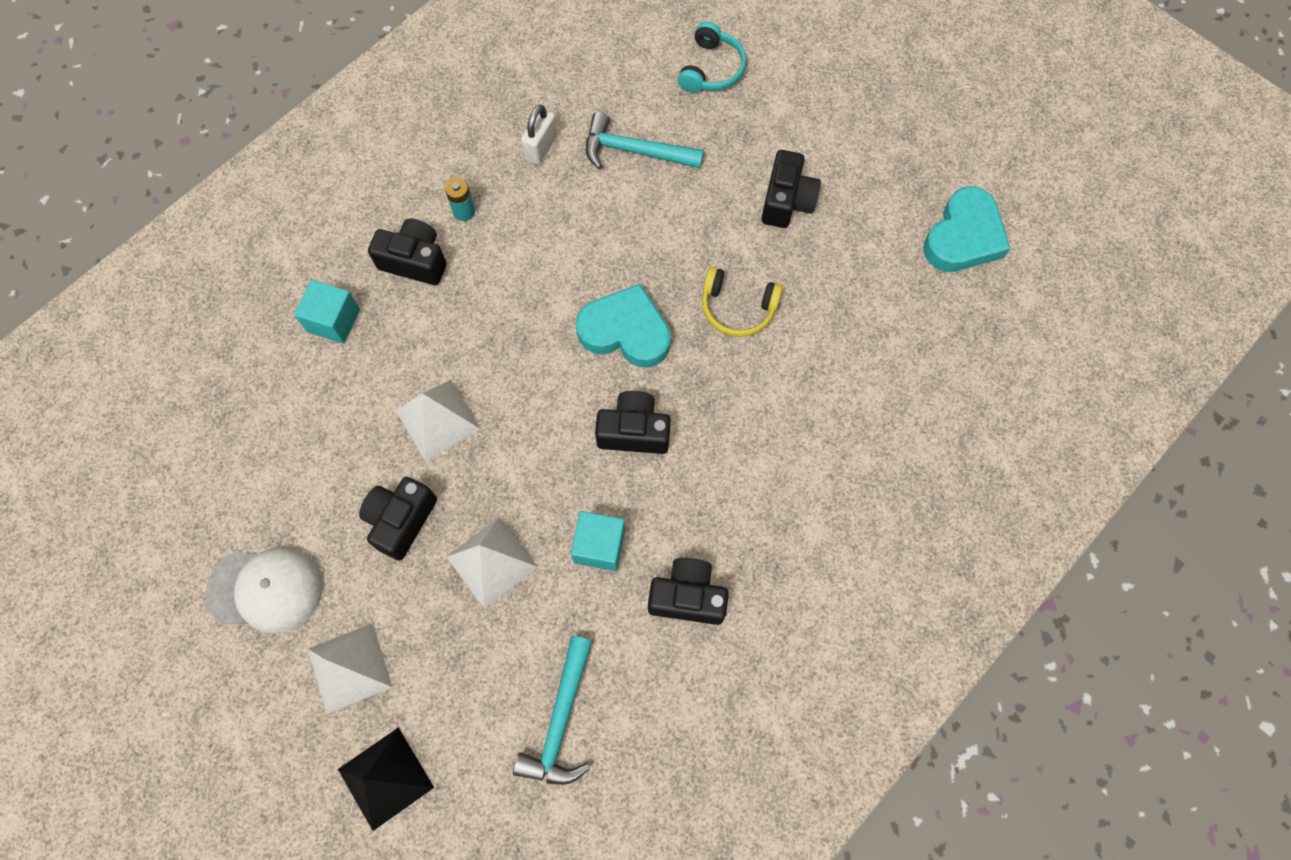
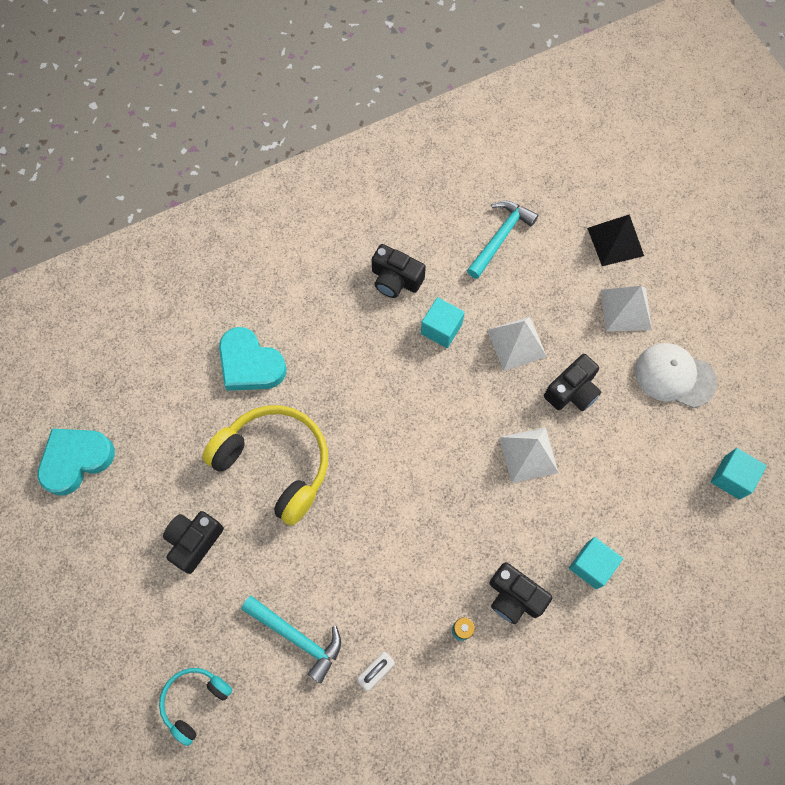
camera: 160 degrees left, 0 degrees up
(175, 477) = (731, 477): none -> turquoise cube
(625, 331) = (367, 475): turquoise heart -> turquoise heart (250, 364)
(634, 431) = (389, 397): black camera -> none
(737, 308) = (275, 463): yellow headphones -> yellow headphones, size x1.84

